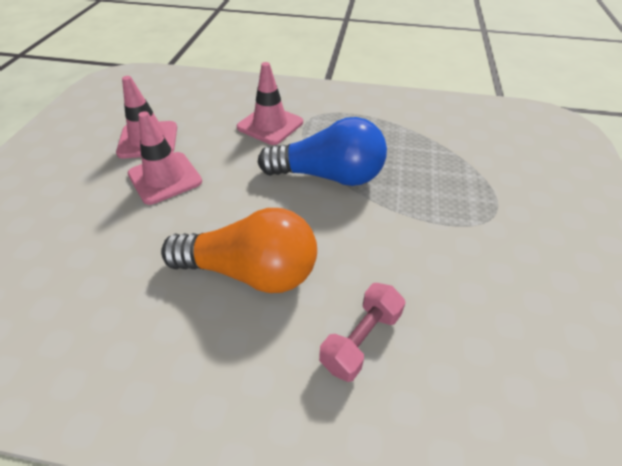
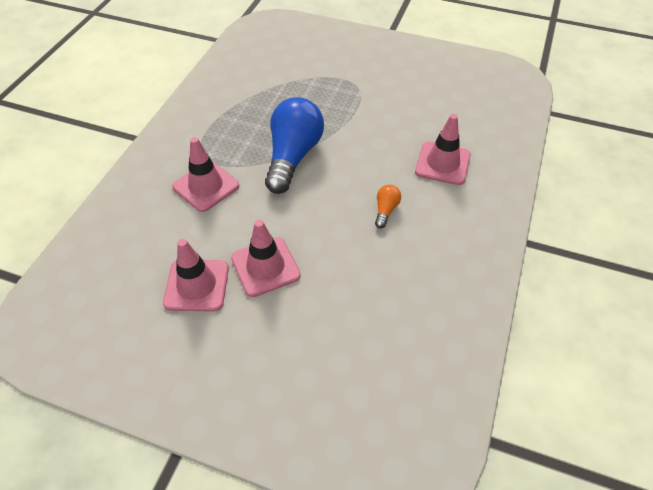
camera: 80 degrees left, 5 degrees up
(251, 271) = (385, 210): orange light bulb -> orange light bulb, size x0.42
(361, 339) = (442, 163): pink dumbbell -> pink traffic cone

